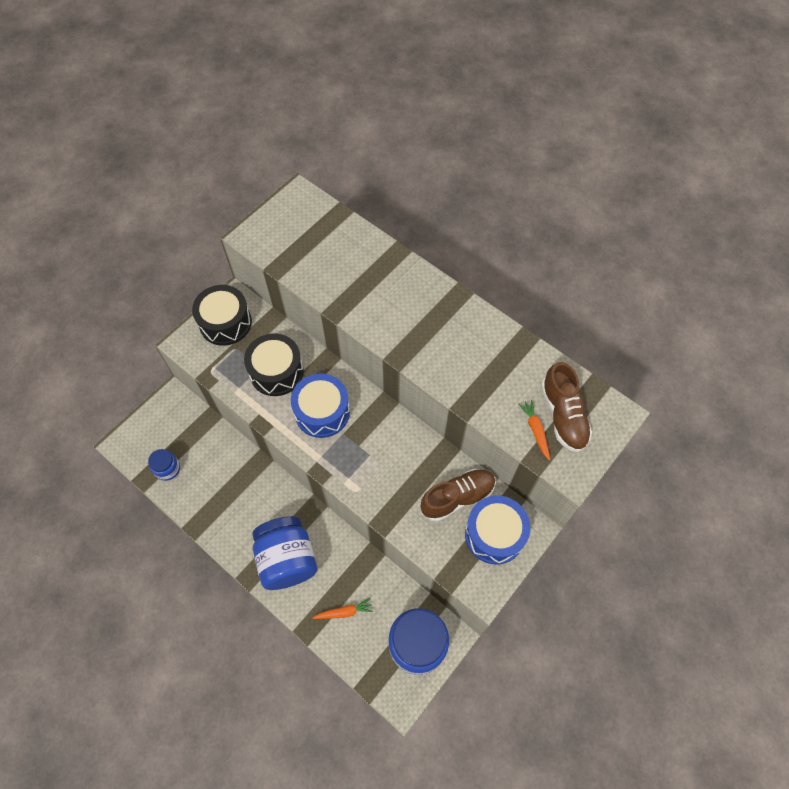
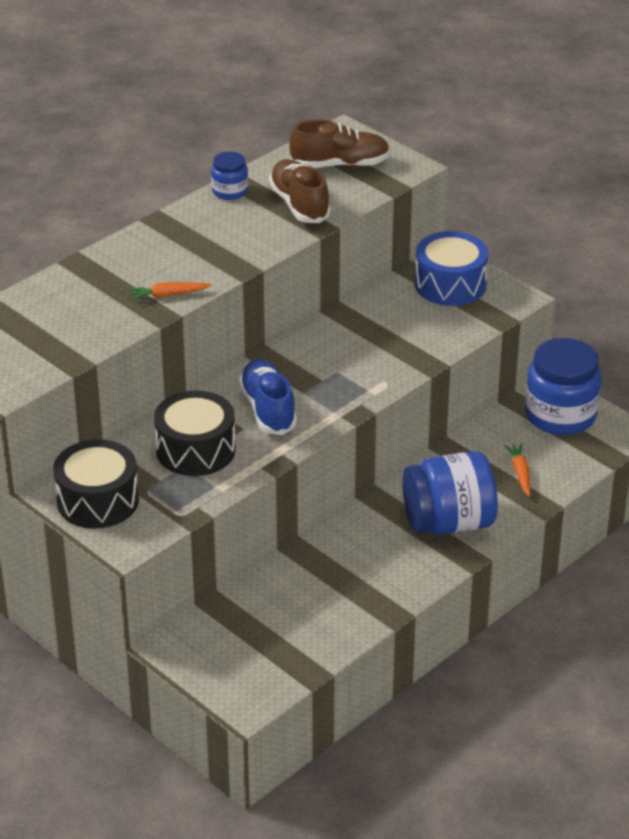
camera: 85 degrees left, 25 degrees down
(167, 469) = (297, 648): blue jar -> blue jar (230, 191)
(322, 412) = (268, 409): blue drum -> blue shoe
(457, 497) = (402, 307): brown shoe -> brown shoe (299, 205)
(535, 430) = (356, 184): orange carrot -> orange carrot (168, 295)

